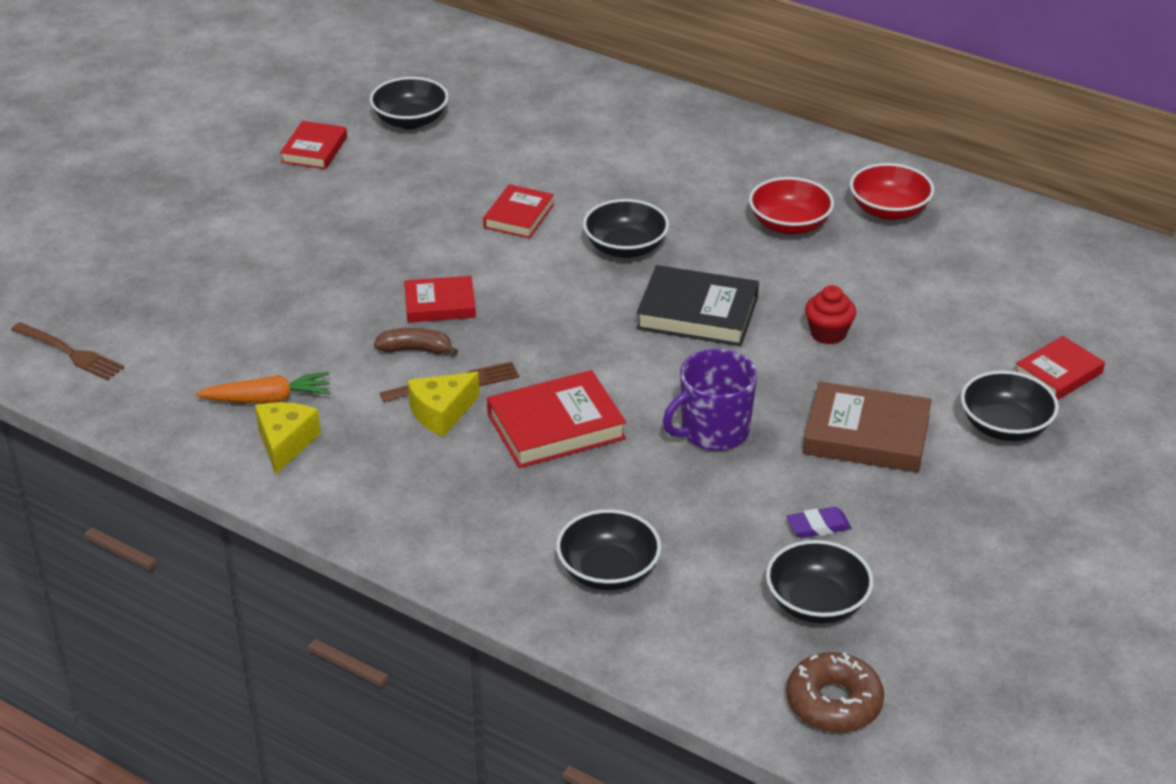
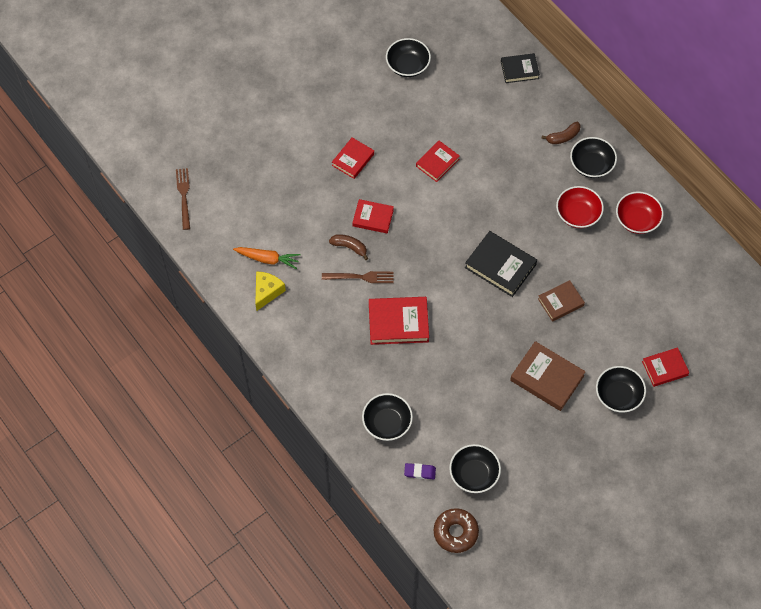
camera: 20 degrees right, 25 degrees up
(70, 353) = (183, 196): brown fork -> brown fork turned 150 degrees counterclockwise
(314, 150) = (348, 75): red book -> red book (353, 160)
(441, 413) = (347, 295): yellow cheese -> none
(596, 90) = (519, 70): none -> black book
(625, 248) = (483, 205): black bowl -> black bowl (591, 165)
(710, 146) = (563, 137): none -> brown banana
(713, 432) = (473, 351): purple mug -> none
(818, 526) = (496, 428): purple eraser -> purple eraser (420, 472)
(828, 333) = (560, 302): red cupcake -> brown book

